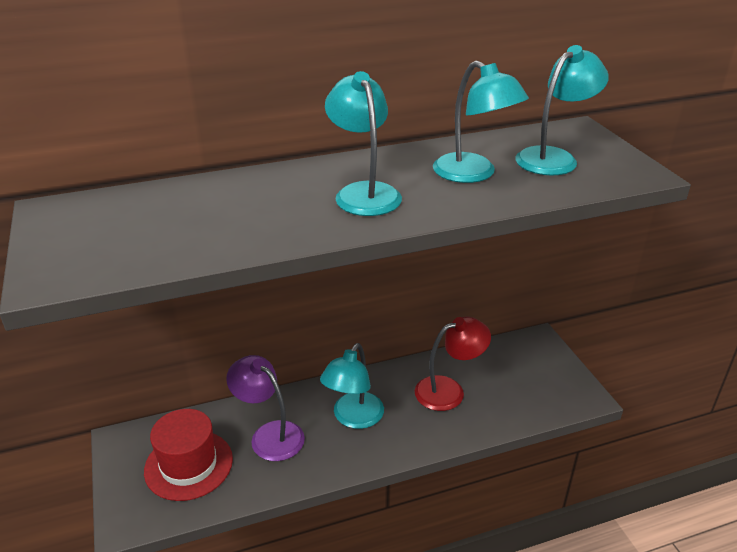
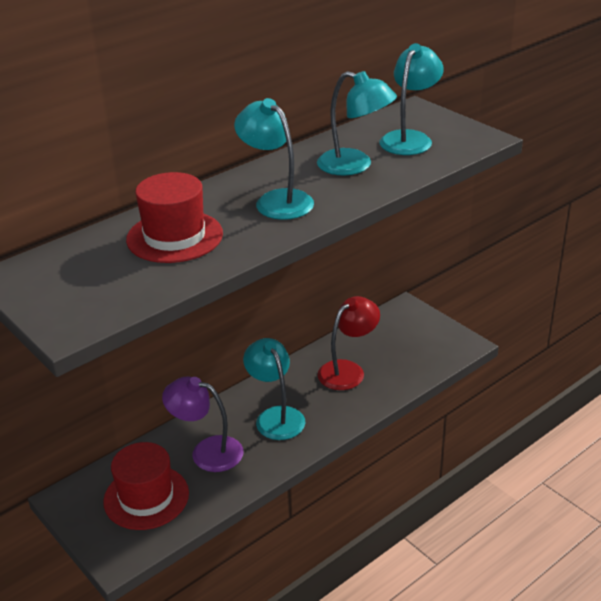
camera: 20 degrees left, 0 degrees up
(232, 207) = (175, 237): none -> red hat
(353, 418) = (276, 416): turquoise lamp -> turquoise lamp turned 150 degrees clockwise

